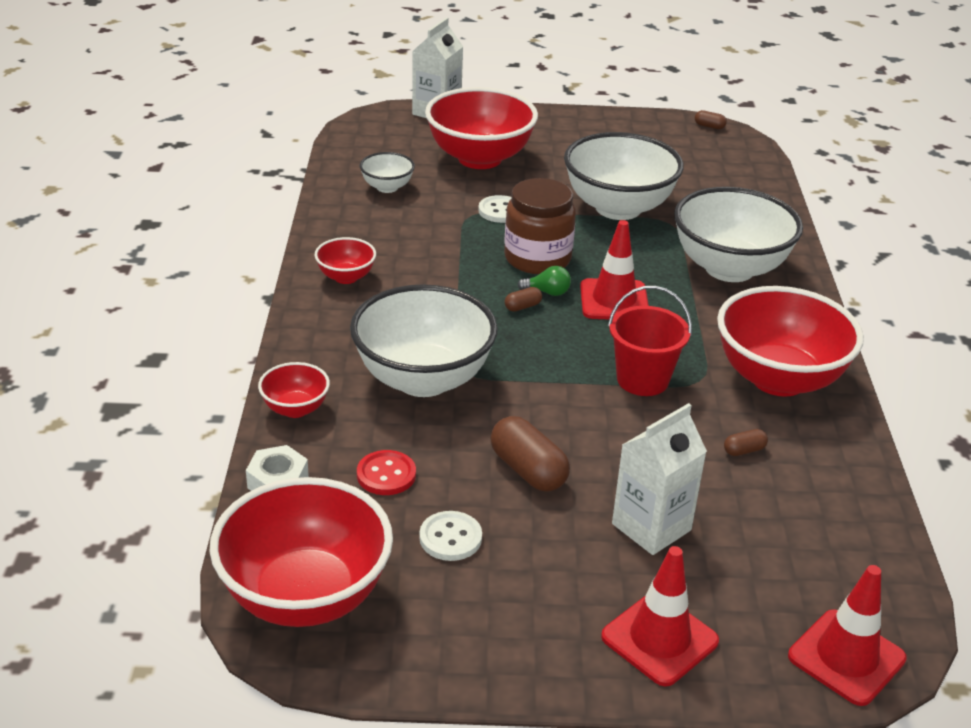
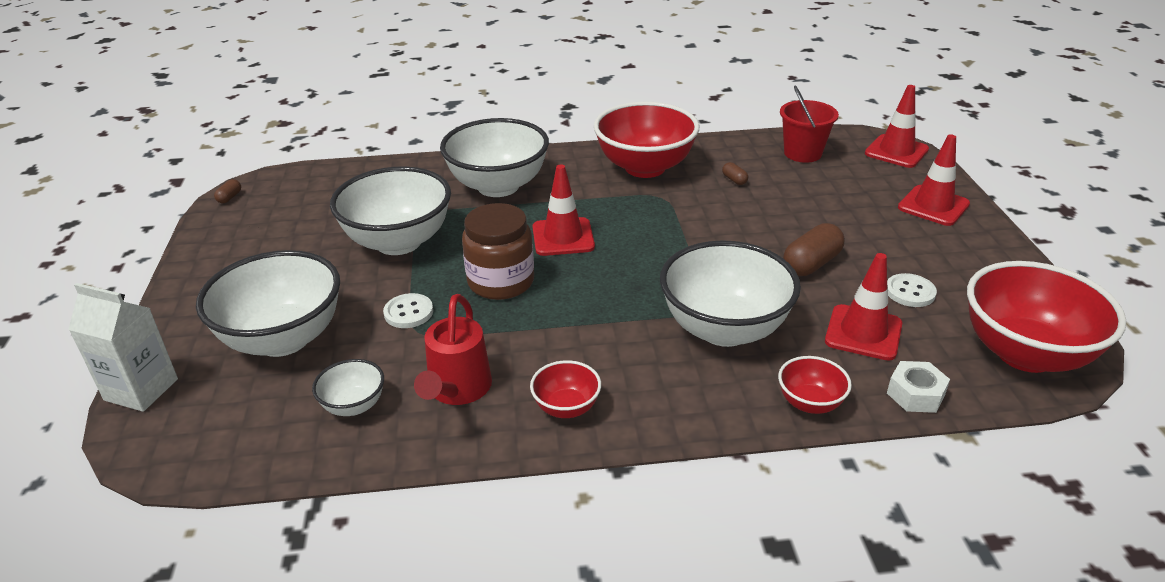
camera: 95 degrees left, 0 degrees up
(386, 475) = (863, 333): red button -> red traffic cone
(387, 229) = (457, 390): none -> red watering can
(479, 158) = (283, 339): red bowl -> white bowl
(523, 307) = (588, 284): brown capsule -> none
(547, 292) = (559, 272): green light bulb -> none
(642, 380) = (672, 220): red bucket -> red bucket (802, 153)
(651, 527) = (836, 211): white carton -> none

